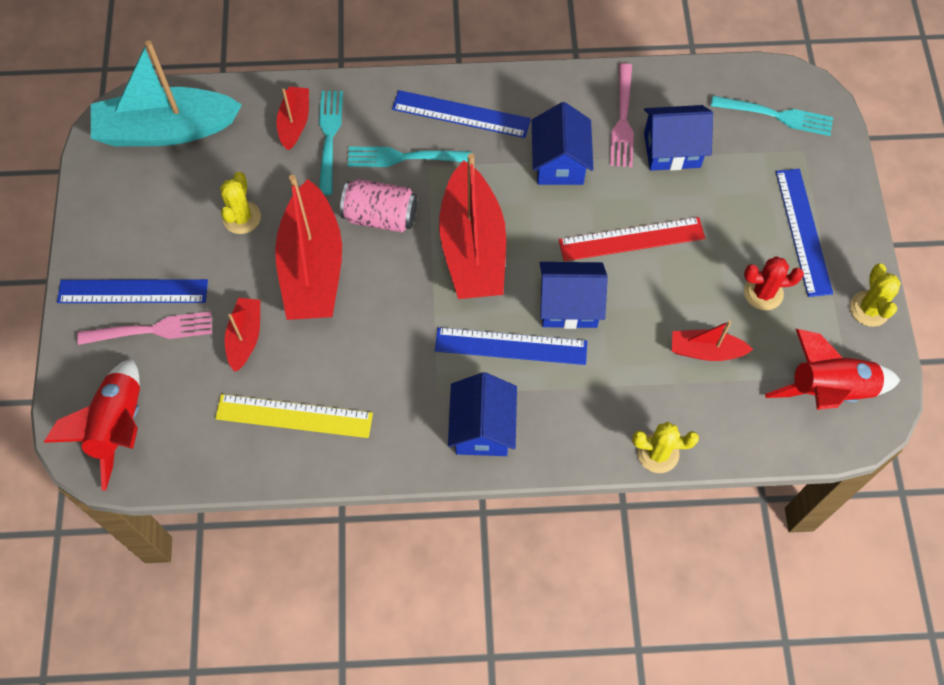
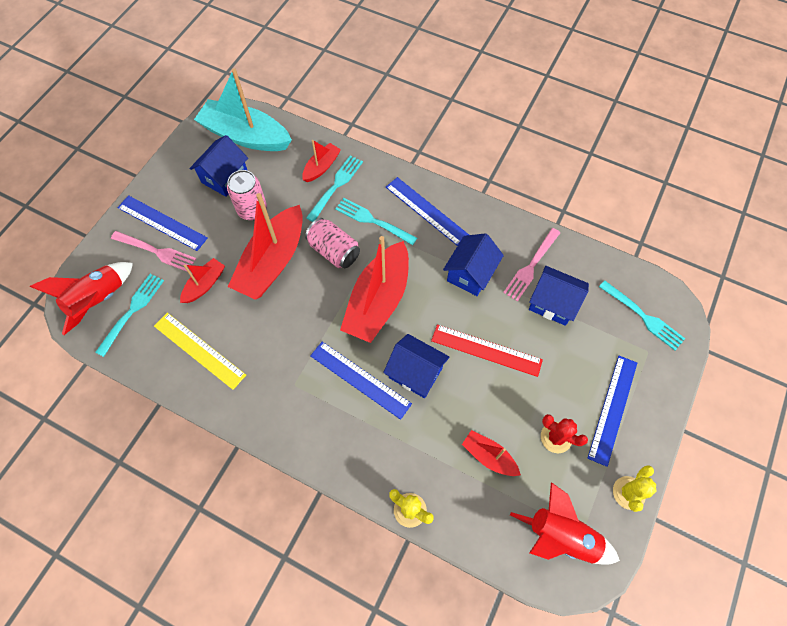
camera: 30 degrees right, 0 degrees up
(173, 416) = (132, 311): none -> turquoise fork
(241, 217) = (252, 210): yellow cactus -> pink can
(482, 428) = (306, 424): blue house -> blue house (224, 177)

